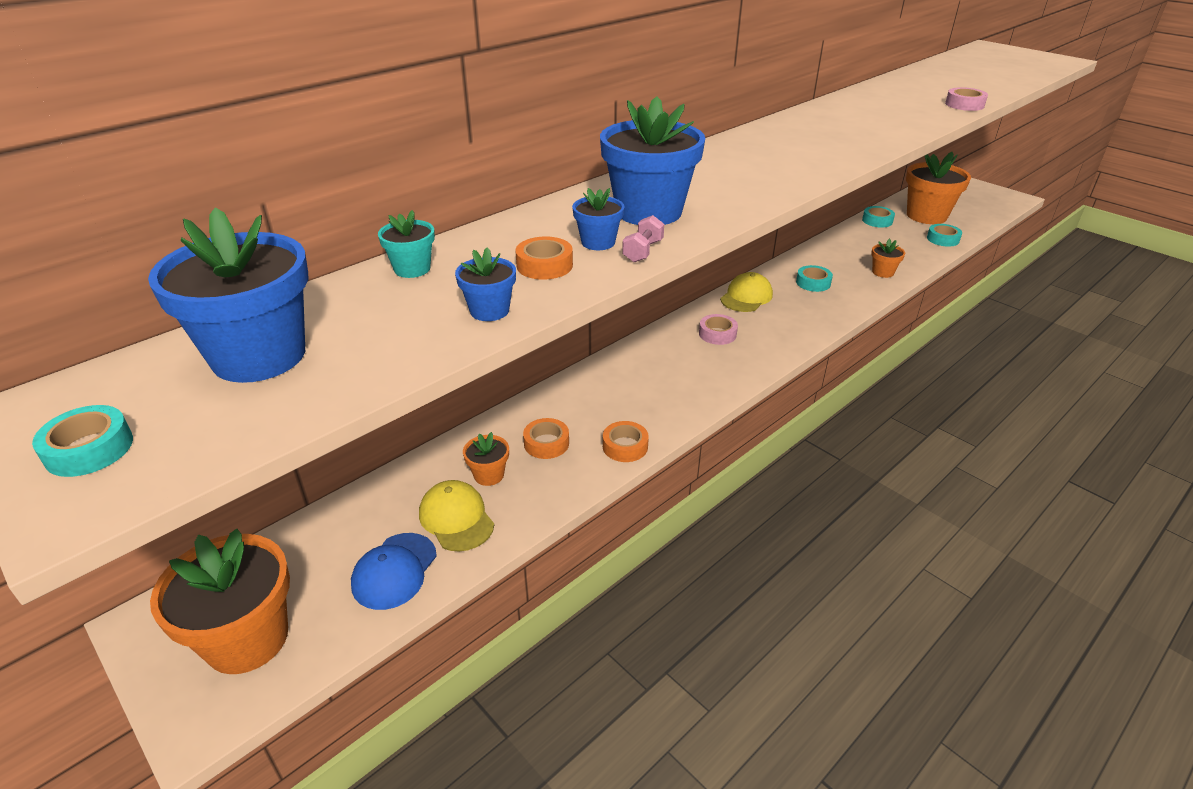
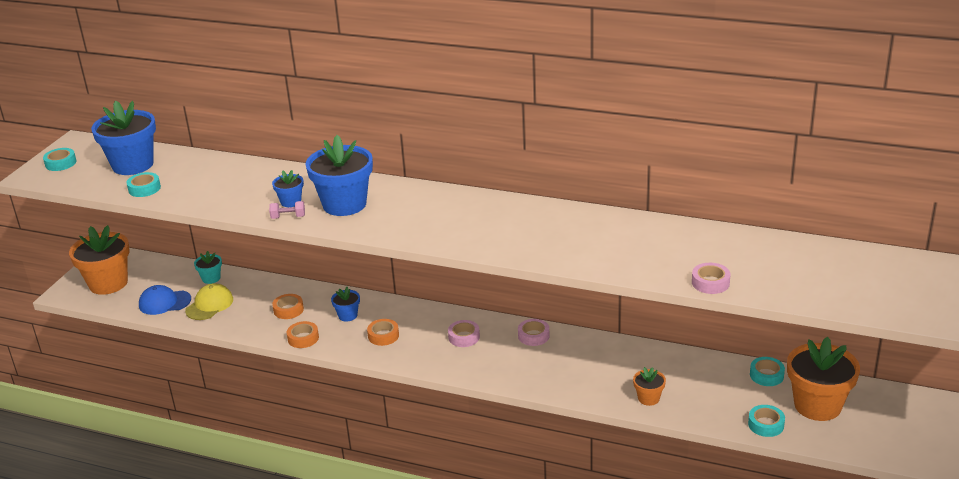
camera: 65 degrees right, 5 degrees down
(412, 269) = (227, 166): turquoise flower pot -> turquoise flower pot (211, 278)
(489, 310) = (198, 198): blue flower pot -> blue flower pot (347, 315)
(489, 475) = (249, 301): orange flower pot -> none
(544, 265) = (253, 196): orange tape -> orange tape (383, 336)
(746, 297) = (533, 336): yellow cap -> pink tape
(813, 283) = (590, 364): turquoise tape -> turquoise tape (144, 189)

